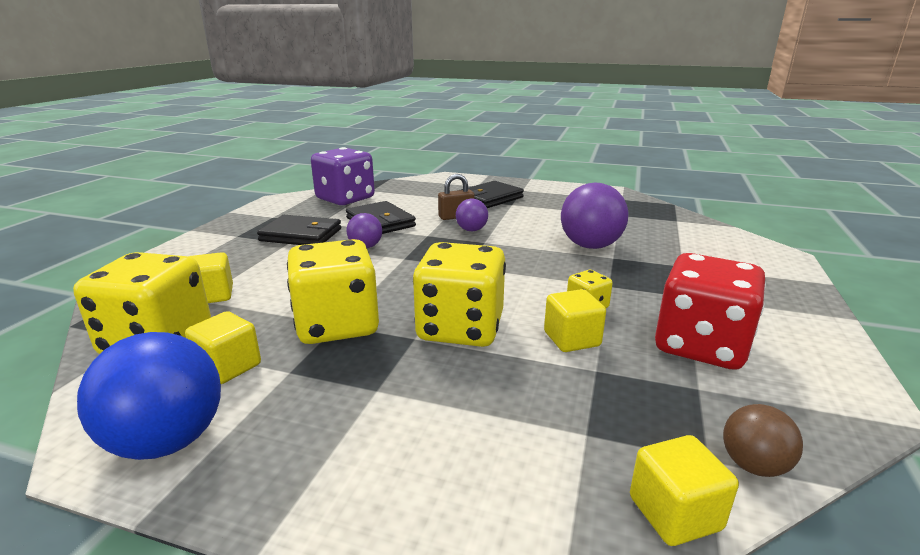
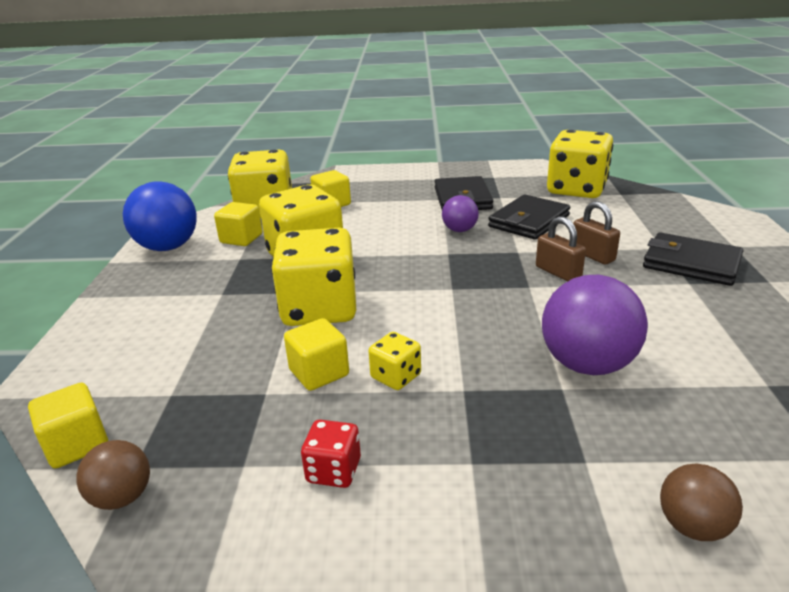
camera: 75 degrees right, 5 degrees up
(345, 199) = (576, 189): purple dice -> yellow dice
(471, 230) = (558, 272): purple ball -> brown padlock
(700, 345) = (334, 471): red dice -> red dice, size x0.45
(728, 254) = (692, 526): none -> brown ball

